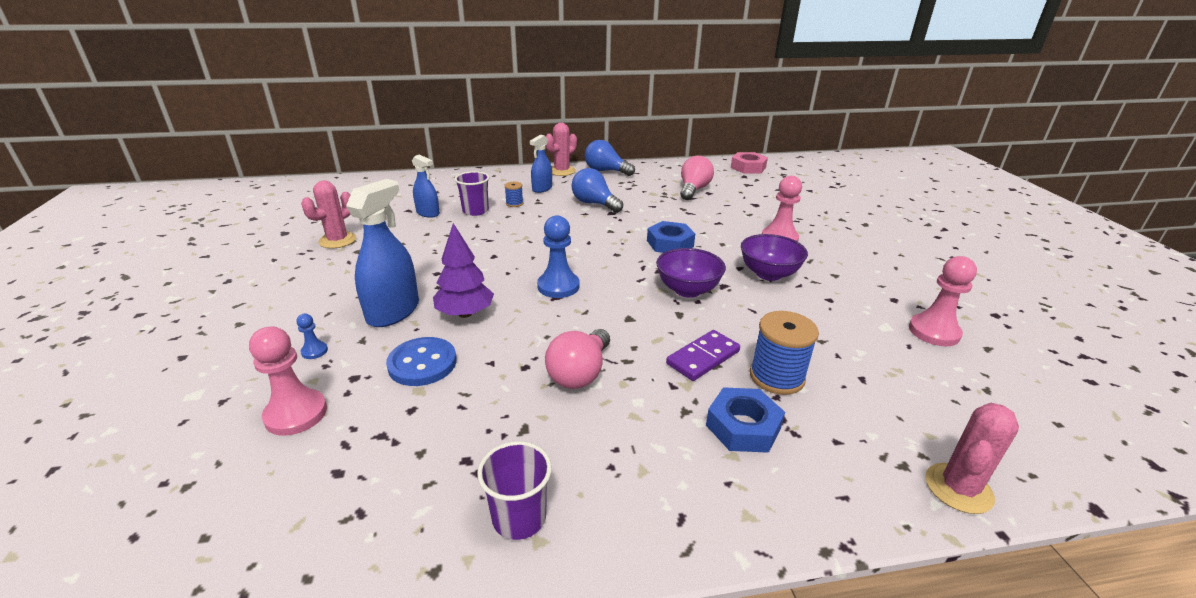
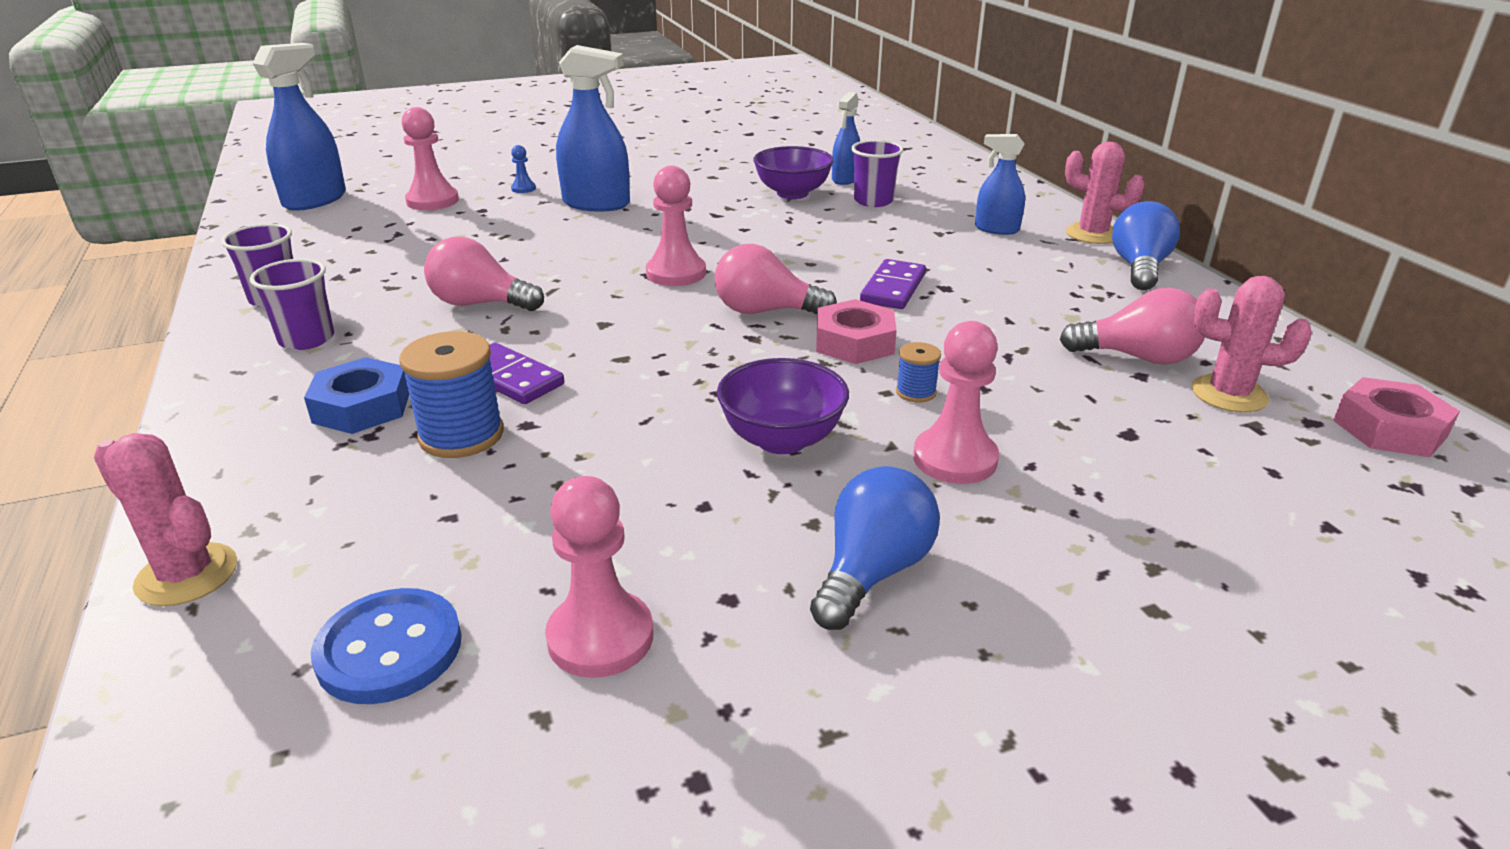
camera: 80 degrees right, 0 degrees up
(189, 530) = (315, 200): none -> blue spray bottle
(337, 240) = (743, 155): pink cactus -> pink cactus (1229, 394)
(422, 363) = (502, 230): blue button -> blue button (389, 649)
(465, 313) = (599, 234): purple tree -> none
(514, 203) = (919, 219): blue spool -> blue spool (916, 392)
(558, 286) = (676, 273): blue pawn -> pink pawn
(594, 204) = (971, 271): blue light bulb -> blue light bulb (872, 572)
(608, 225) = (893, 288): none -> purple domino
(623, 476) = (306, 339): none -> purple cup
(626, 262) = (765, 311): none -> pink light bulb
(670, 243) = (854, 342): blue nut -> pink nut
(687, 290) = (694, 362): purple bowl -> purple bowl (792, 193)

